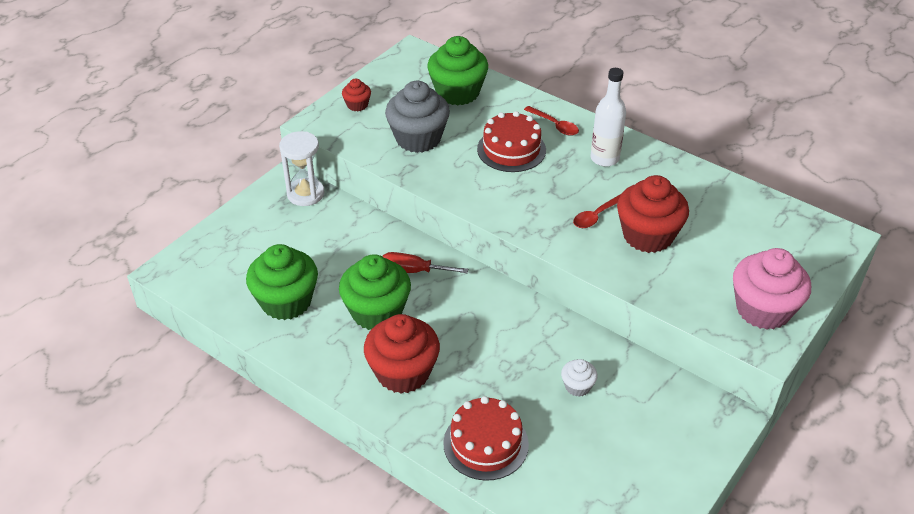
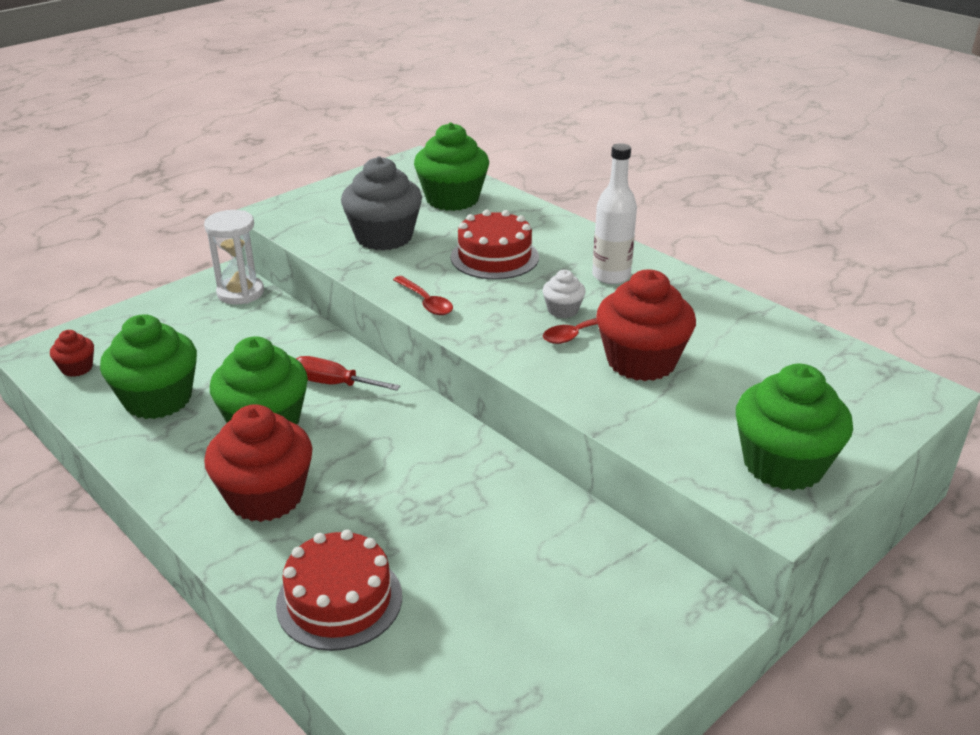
camera: 10 degrees right, 10 degrees down
(357, 105) = (327, 201): red cupcake -> red cupcake (77, 368)
(554, 125) = (559, 238): red spoon -> red spoon (425, 302)
(577, 386) = (498, 543): white cupcake -> white cupcake (563, 310)
(763, 310) = (783, 464): pink cupcake -> green cupcake

